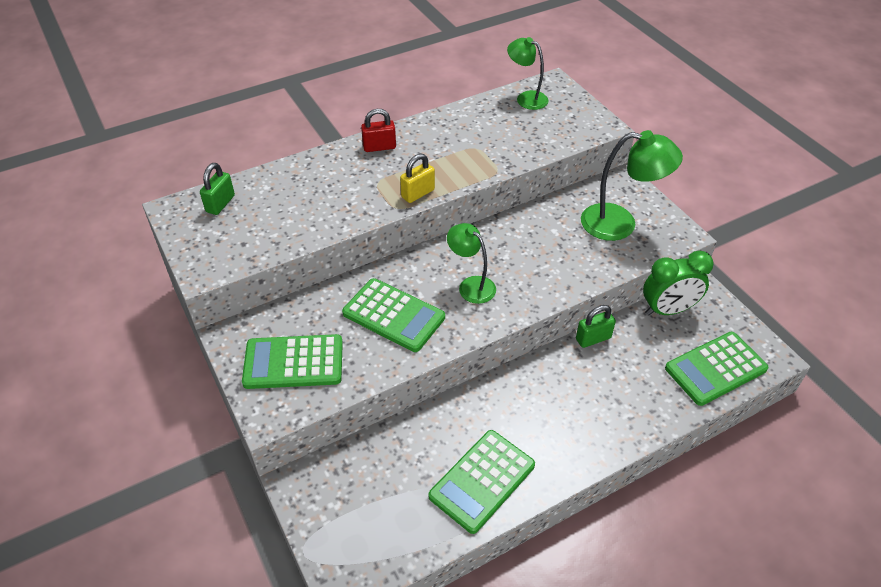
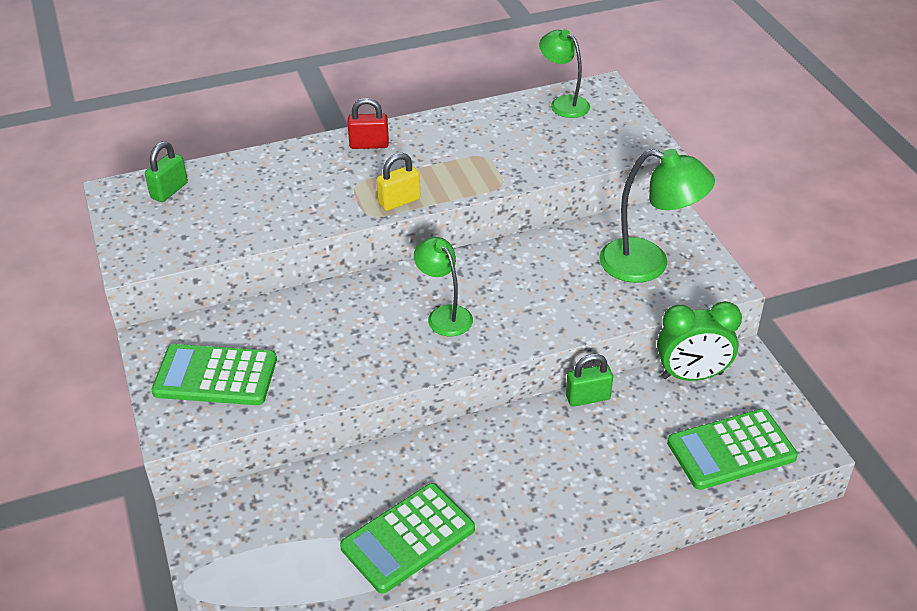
camera: 10 degrees right, 5 degrees down
(394, 315) = (344, 338): green calculator -> none

